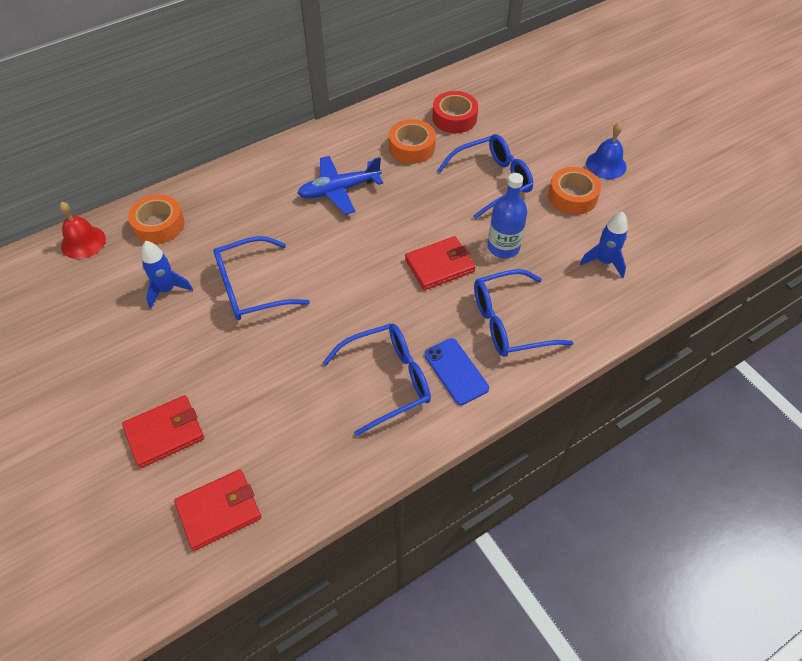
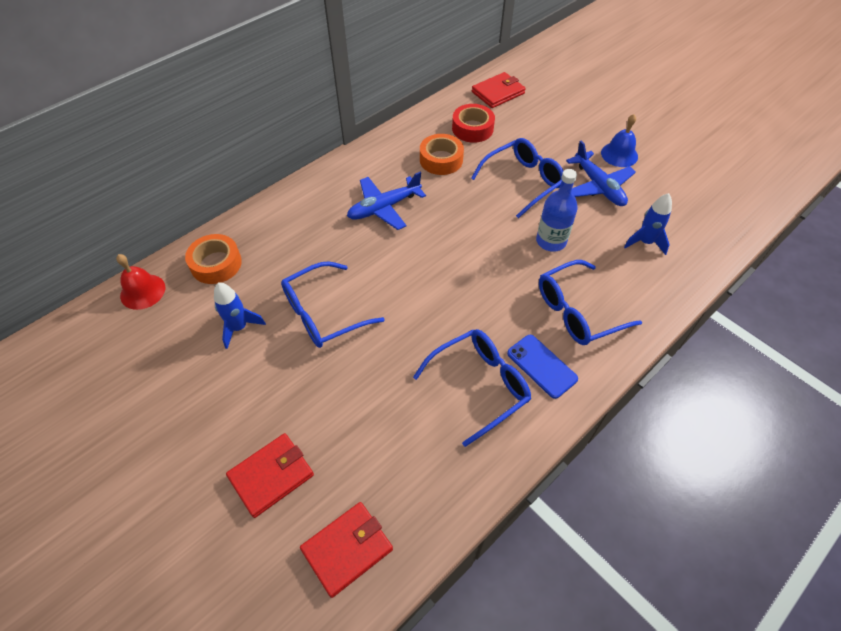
camera: 10 degrees left, 0 degrees up
(439, 265) = (497, 266): red wallet -> red wallet (498, 93)
(572, 196) = (598, 186): orange tape -> blue plane

